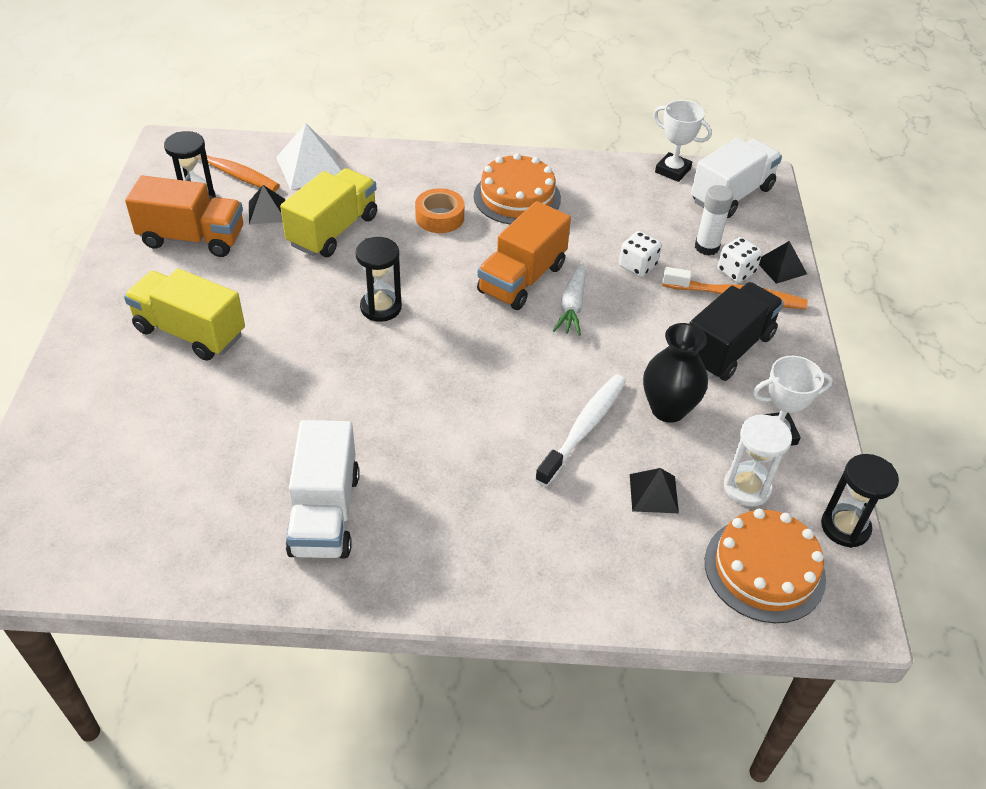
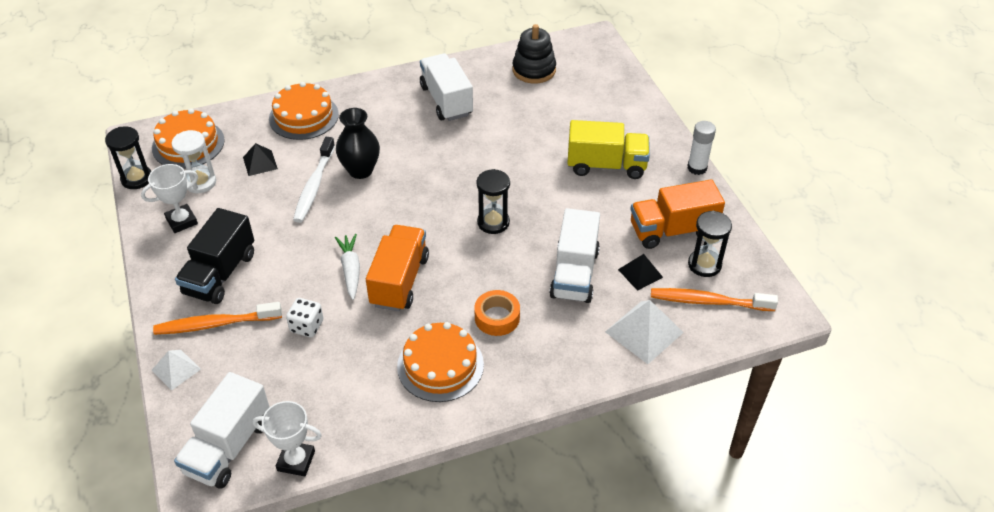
camera: 160 degrees right, 0 degrees up
(145, 527) = (534, 70): none -> black stacking toy
(333, 230) = (574, 273): yellow truck -> white truck
(565, 562) = (303, 116): none -> orange cake
(668, 409) = (259, 215): black vase -> black vase (360, 170)
(707, 247) = (247, 368): white glue stick -> white glue stick (697, 168)
(736, 272) = (217, 350): white dice -> none
(780, 267) = (176, 369): black pyramid -> white pyramid

